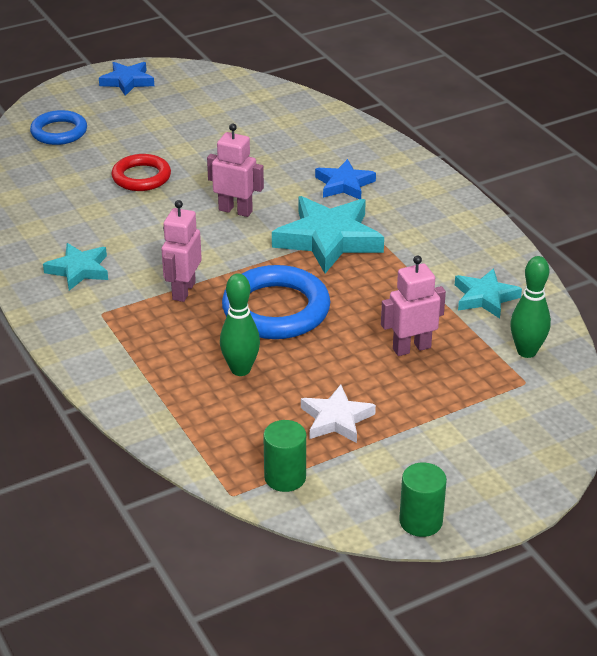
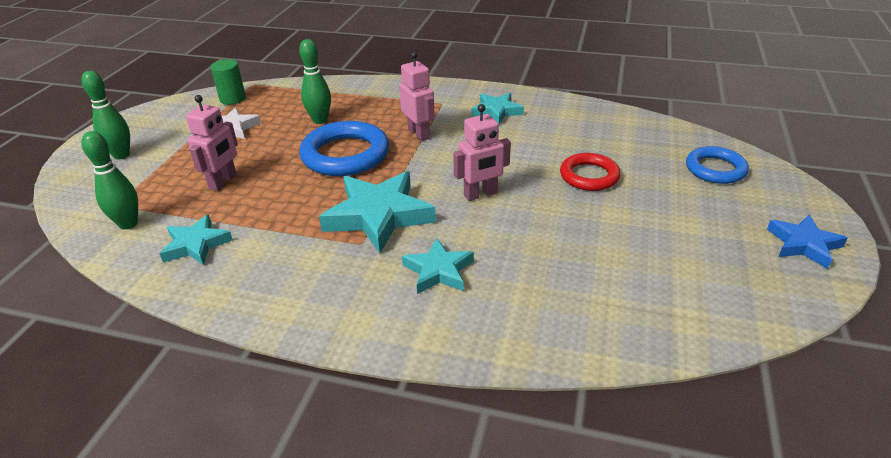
camera: 135 degrees right, 0 degrees up
(344, 184) = (438, 271): blue star -> turquoise star
(421, 521) = (138, 116): green cylinder -> none
(482, 454) = (121, 155): none -> green bowling pin

